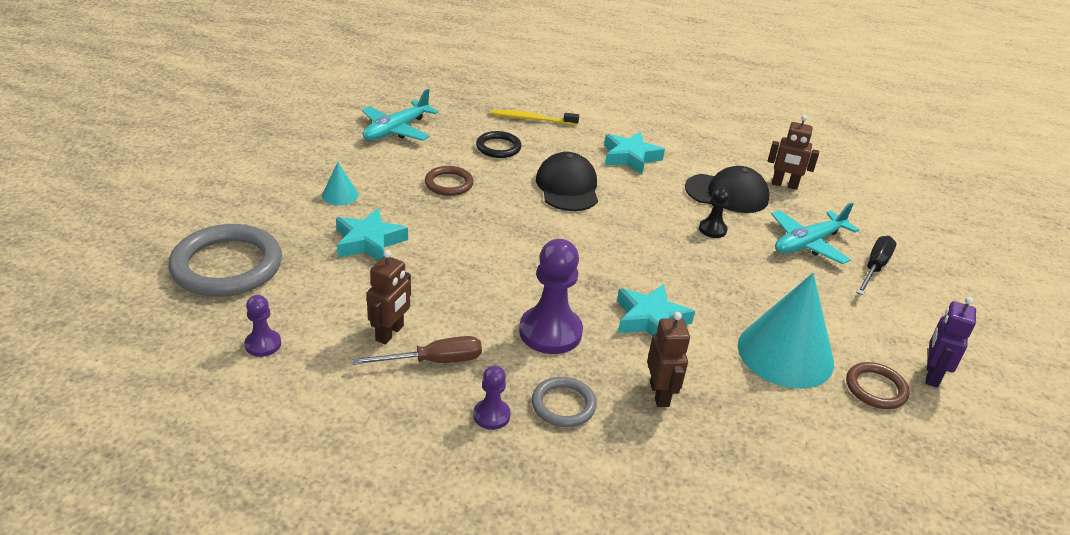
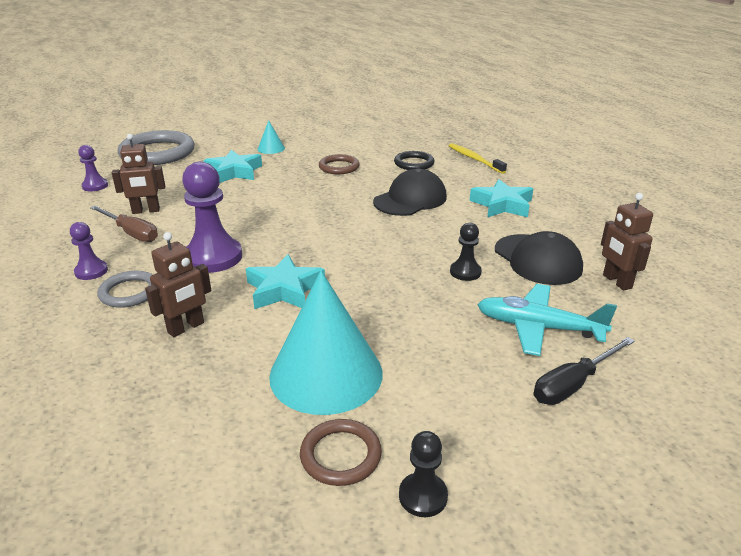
camera: 55 degrees right, 5 degrees down
(396, 130) = (371, 134): turquoise plane -> none
(874, 267) = (573, 384): black screwdriver -> black screwdriver turned 150 degrees clockwise
(931, 375) = (423, 496): purple robot -> black pawn

